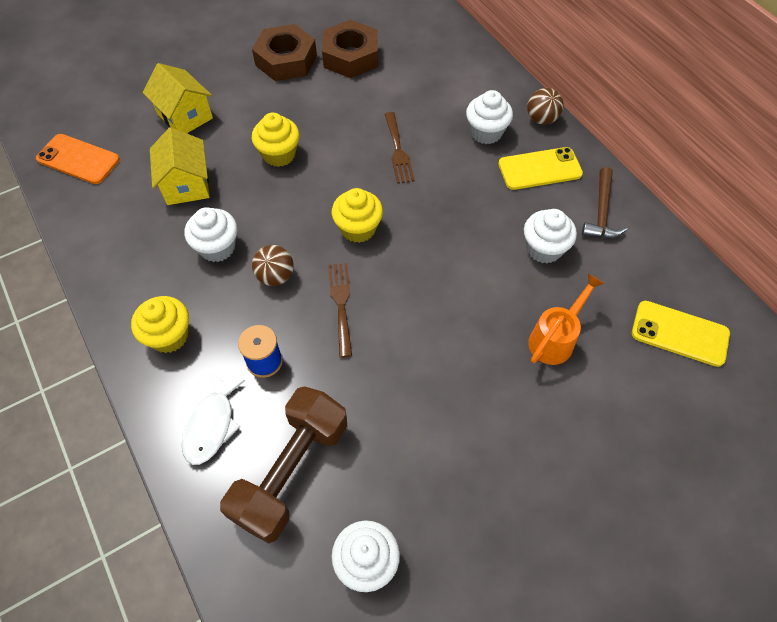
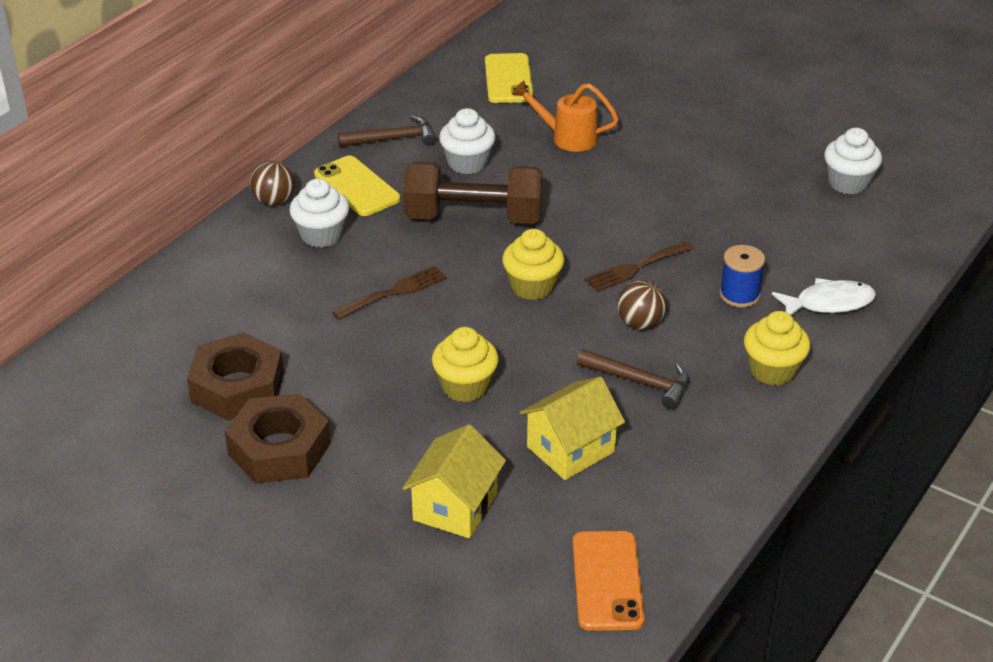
camera: 115 degrees left, 20 degrees down
(217, 247) = (640, 382): white cupcake -> brown hammer
(291, 471) = (821, 242): brown dumbbell -> brown dumbbell (473, 217)

